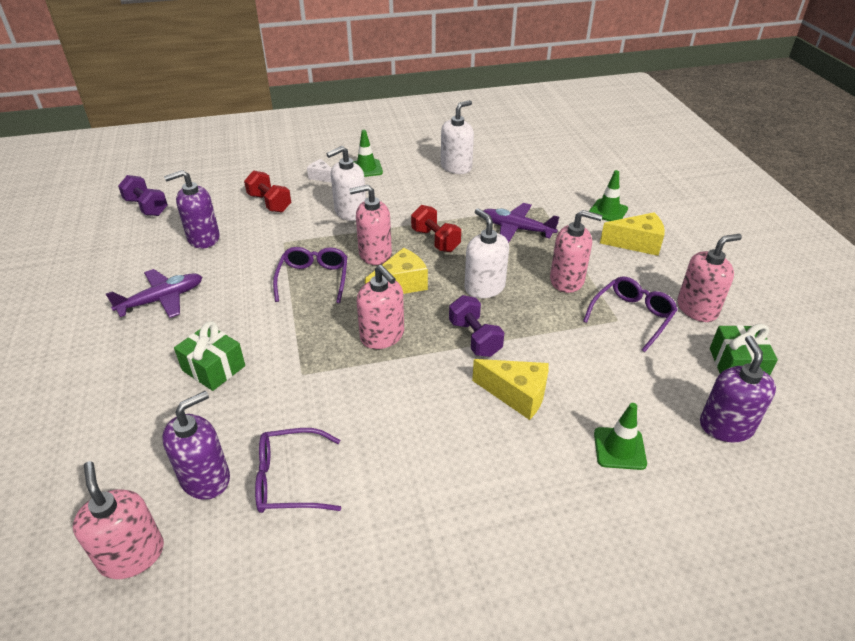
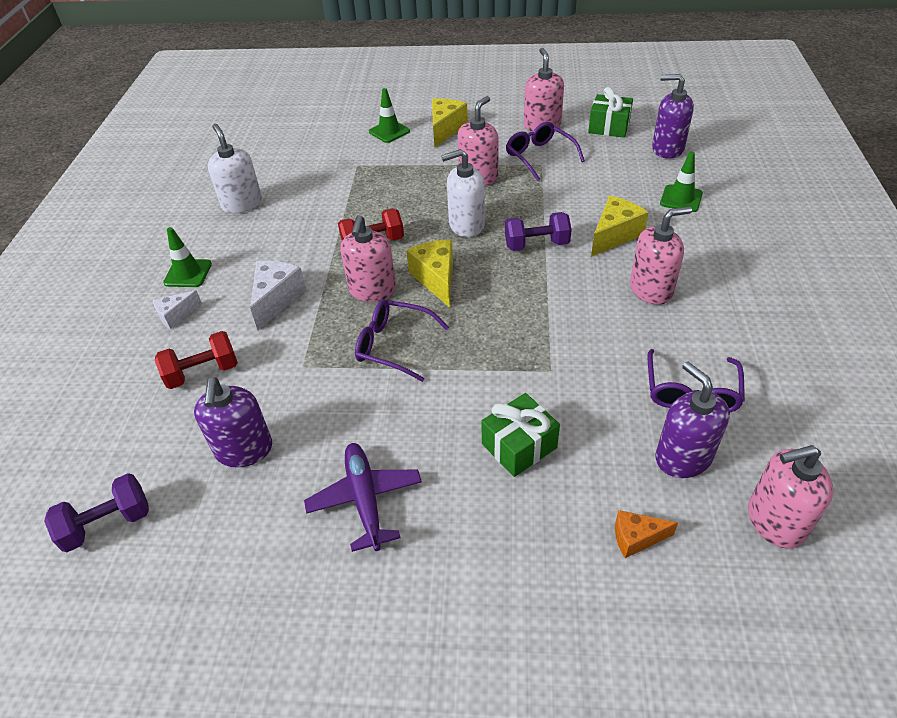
camera: 70 degrees left, 5 degrees up
(120, 453) = (636, 538): none -> orange cheese
(350, 212) = (276, 299): white soap dispenser -> white cheese
(382, 336) = (512, 303): pink soap dispenser -> pink soap dispenser (651, 290)
(516, 229) = (385, 188): purple plane -> none

